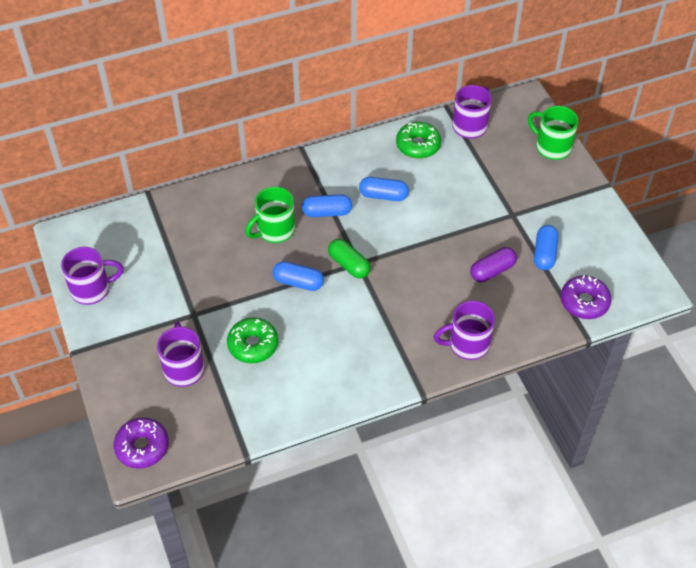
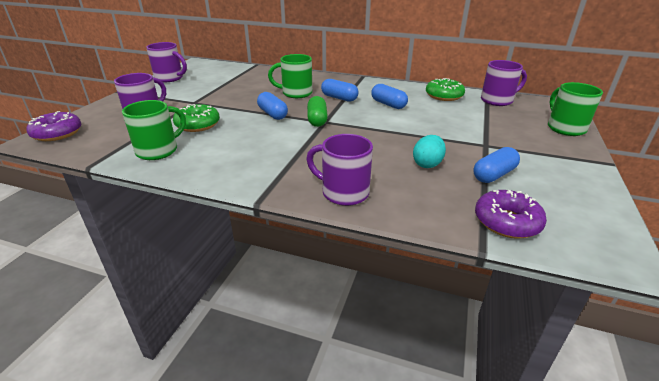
camera: 40 degrees right, 20 degrees down
(273, 399) = (158, 150): none -> green mug
(492, 271) = (427, 164): purple capsule -> turquoise egg

